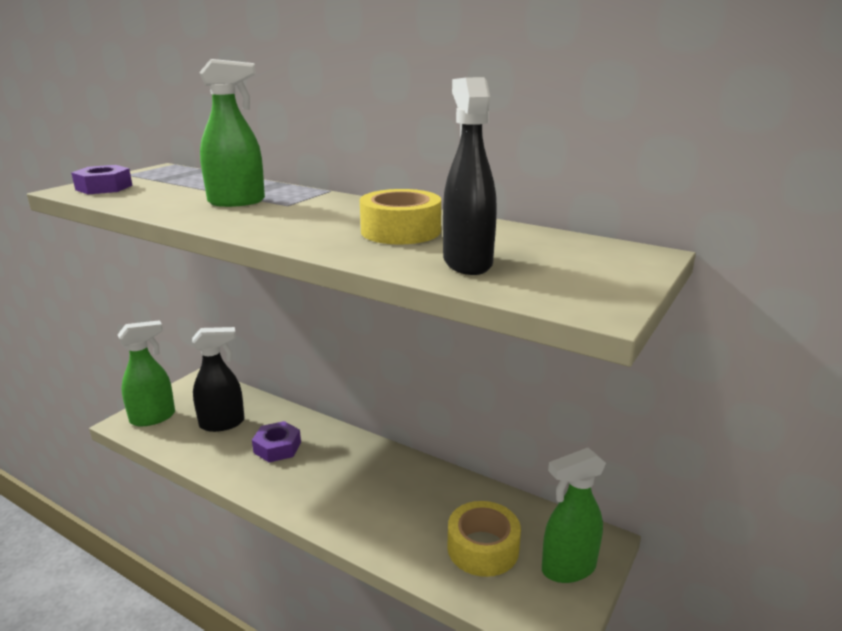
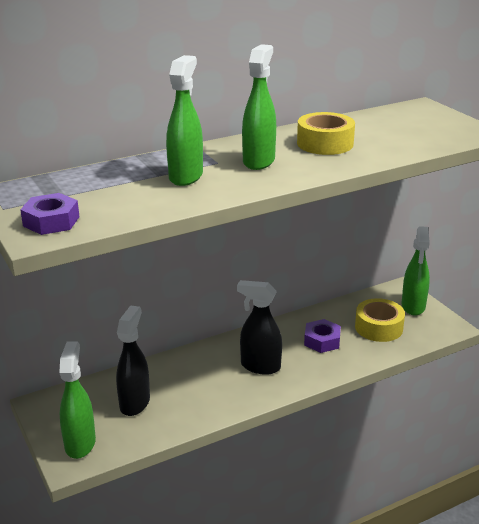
camera: 60 degrees left, 5 degrees up
(277, 447) = (201, 381): purple nut -> purple nut (322, 341)
(307, 216) = (259, 161): none -> green spray bottle
(467, 263) = (400, 141): black spray bottle -> black spray bottle (260, 366)

